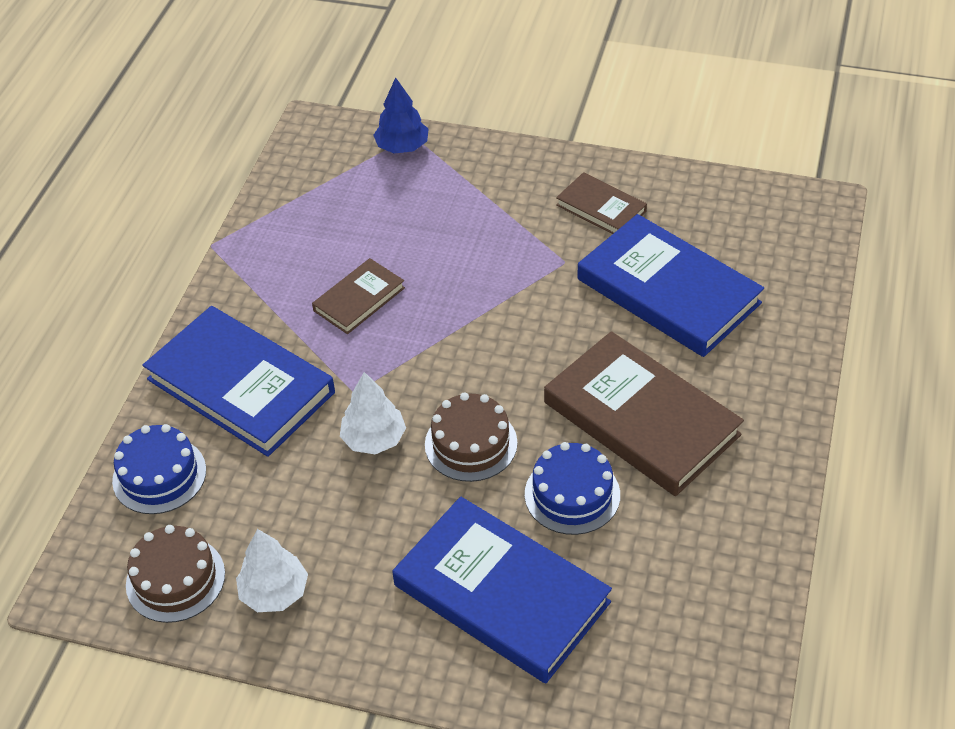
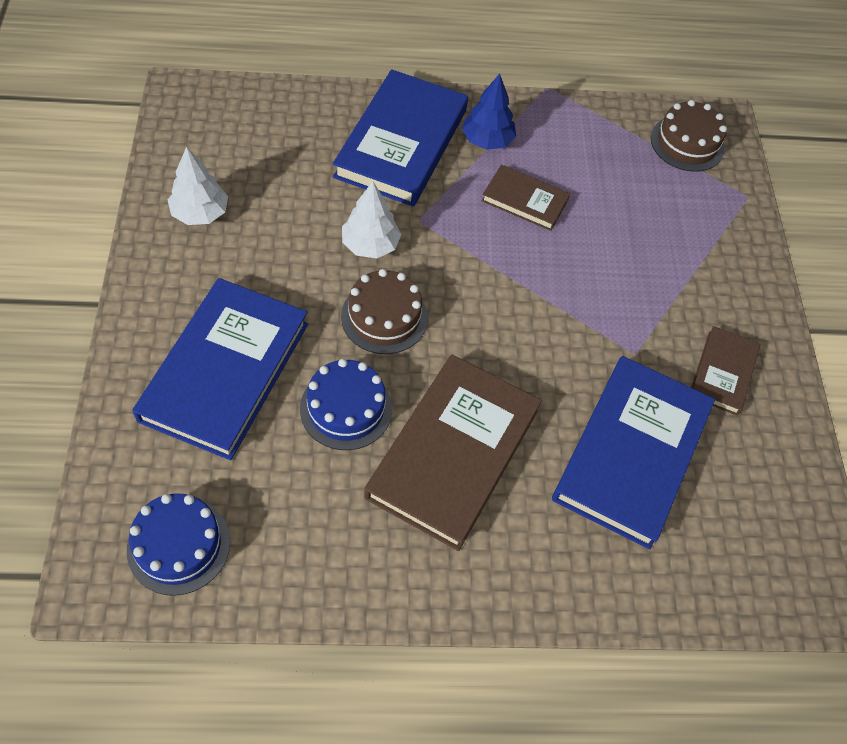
camera: 65 degrees right, 10 degrees up
(159, 475) = (298, 115): blue cake -> blue cake (178, 545)
(175, 579) = (202, 150): brown cake -> brown cake (687, 143)
(402, 147) = (728, 192): blue tree -> blue tree (487, 140)

